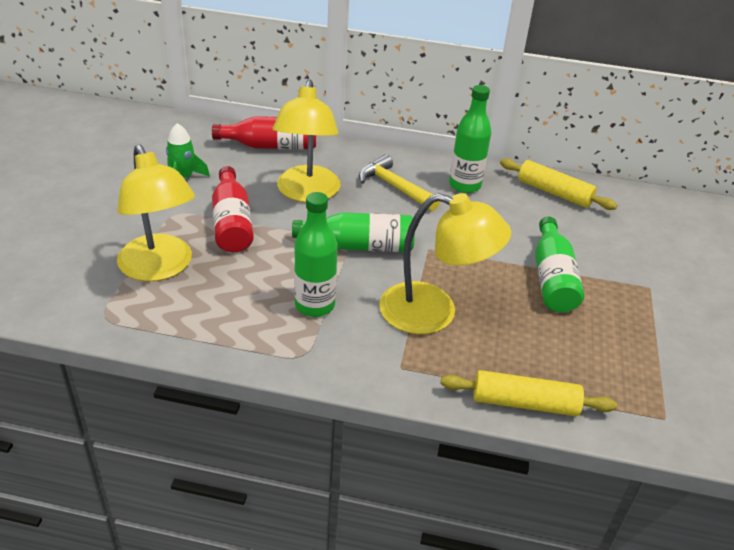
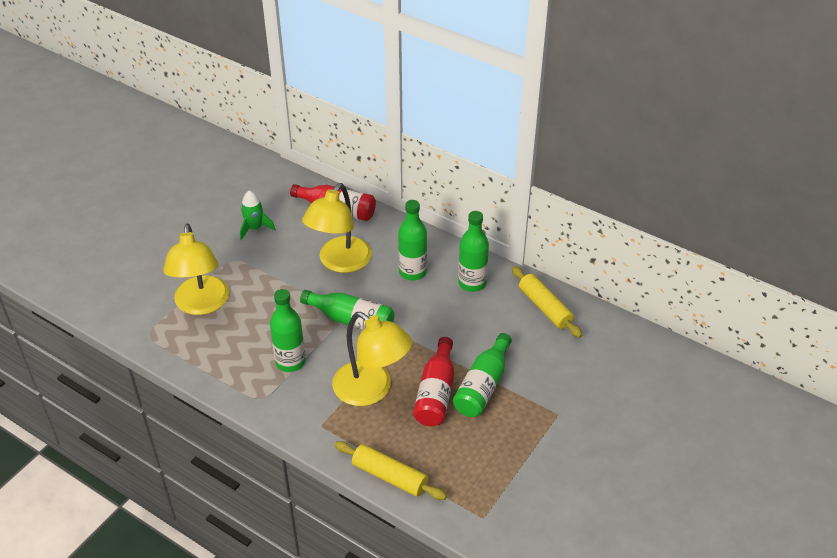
camera: 25 degrees right, 5 degrees up
(232, 223) = (269, 277): red bottle -> red bottle (436, 393)
(394, 187) = (412, 272): yellow hammer -> green bottle

